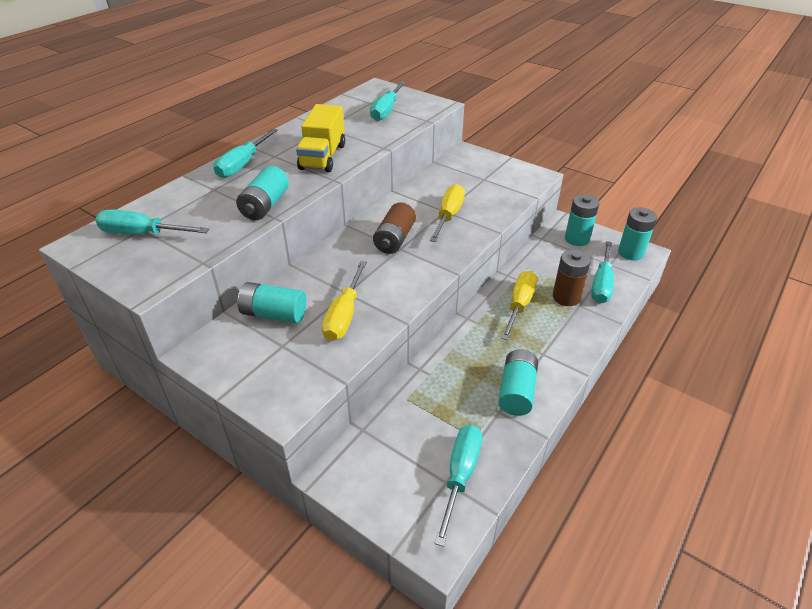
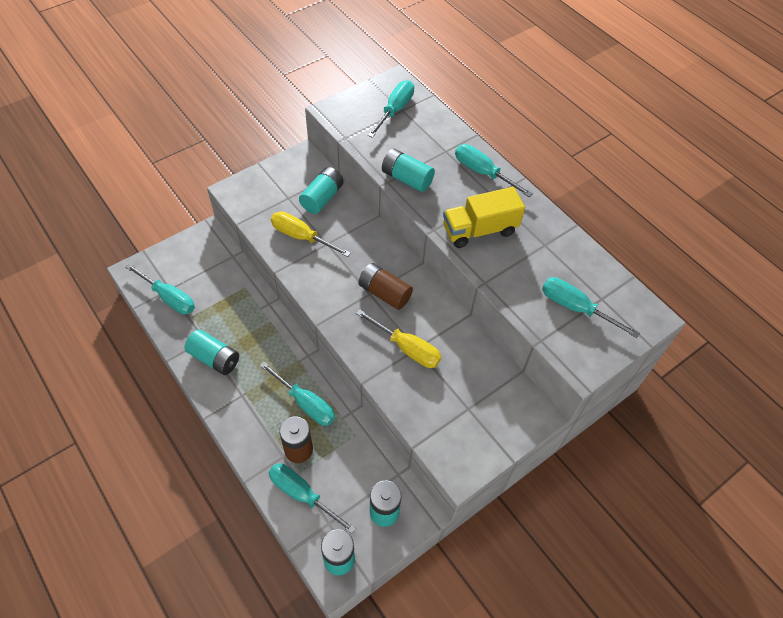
camera: 105 degrees right, 15 degrees up
(323, 157) = (479, 230): yellow truck -> yellow truck turned 45 degrees counterclockwise
(519, 304) = (306, 404): yellow screwdriver -> turquoise screwdriver

